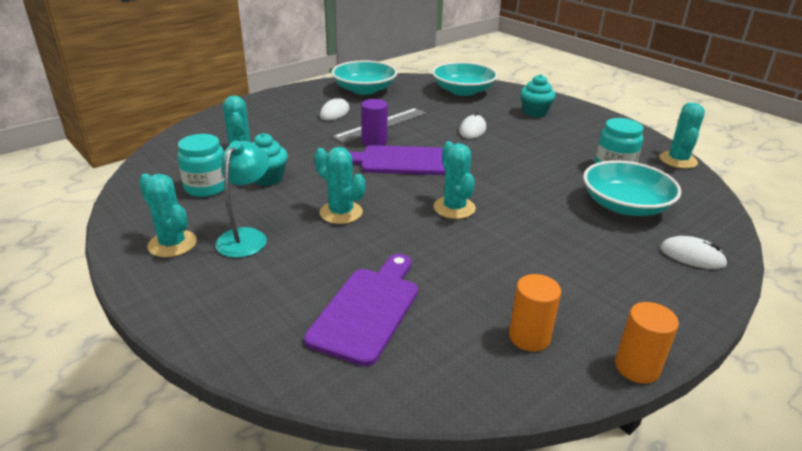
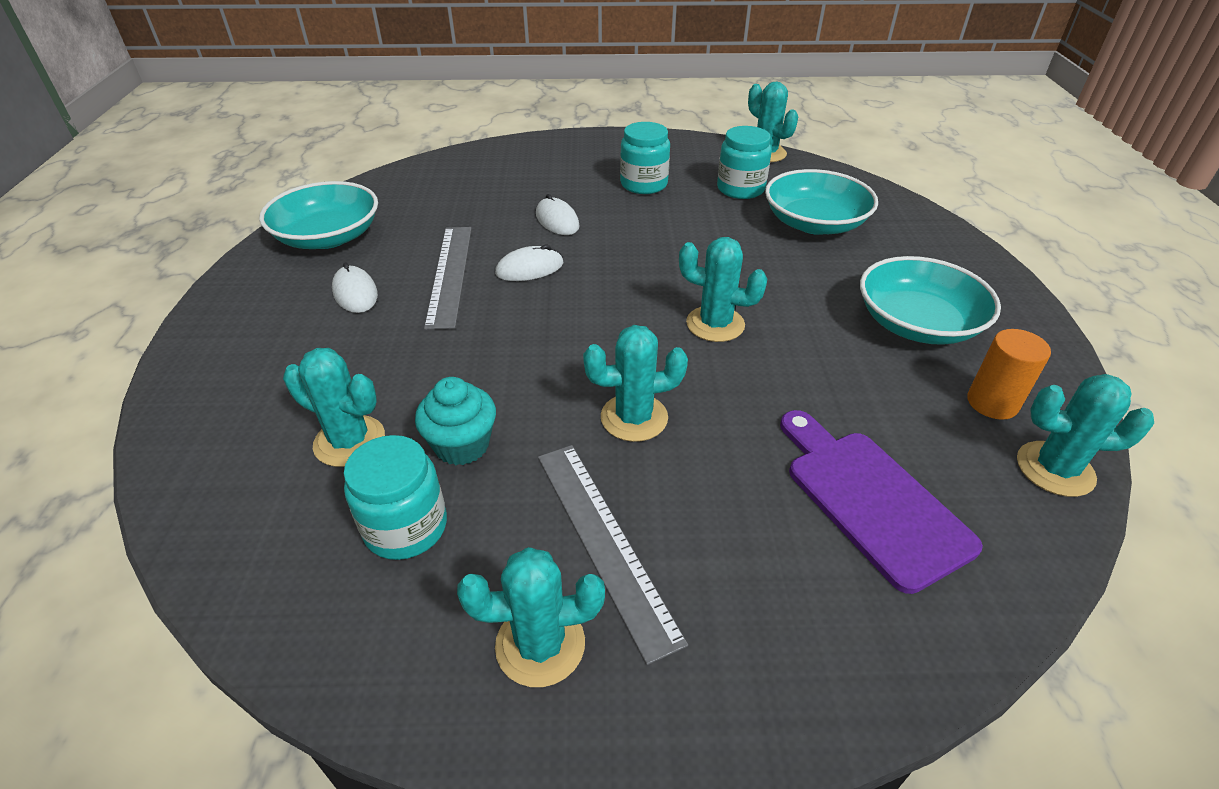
camera: 50 degrees left, 10 degrees up
(246, 237) = (604, 541): turquoise lamp -> grey ruler
(374, 141) = (485, 301): purple cylinder -> none
(399, 161) = (562, 308): purple cutting board -> none
(463, 91) = (453, 175): turquoise bowl -> turquoise bowl (917, 323)
(492, 384) = (1055, 469): none -> turquoise cactus
(534, 112) = (573, 165): turquoise cupcake -> none
(556, 137) = (644, 184): none -> turquoise jar
(637, 367) = (1070, 364): orange cylinder -> none
(692, 256) = (926, 240): white mouse -> white mouse (529, 268)

